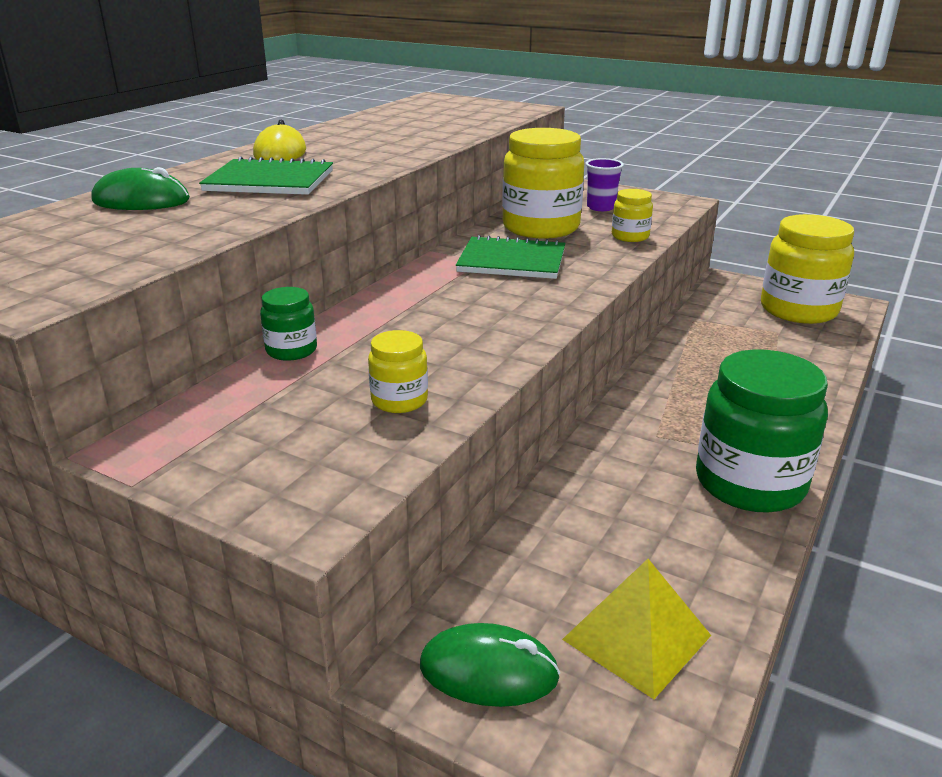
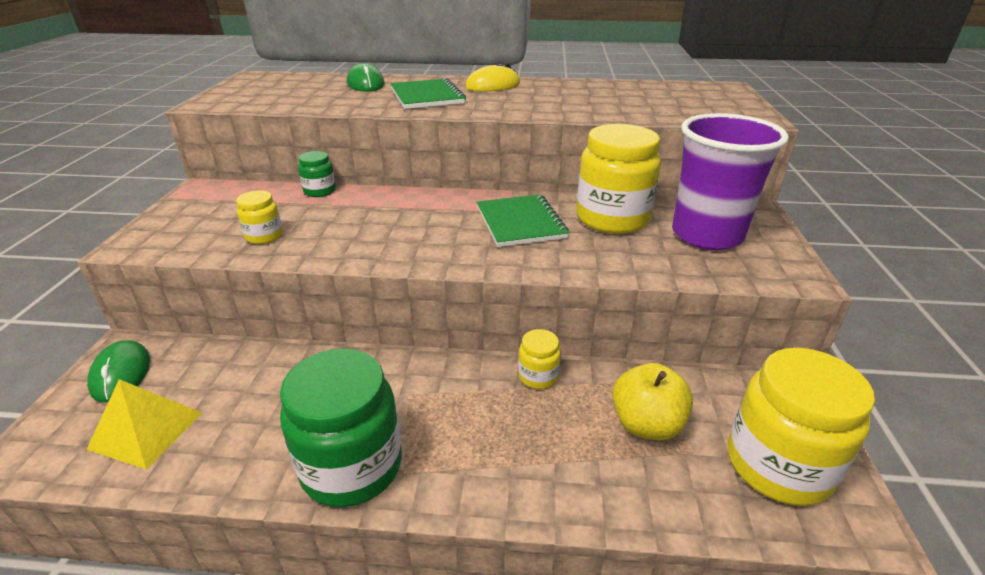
camera: 65 degrees right, 5 degrees up
(601, 207) = (707, 235): purple cup -> purple cup, size x2.28
(630, 236) = (642, 263): yellow jar -> yellow jar (538, 376)
(743, 339) = (646, 424): none -> yellow apple

